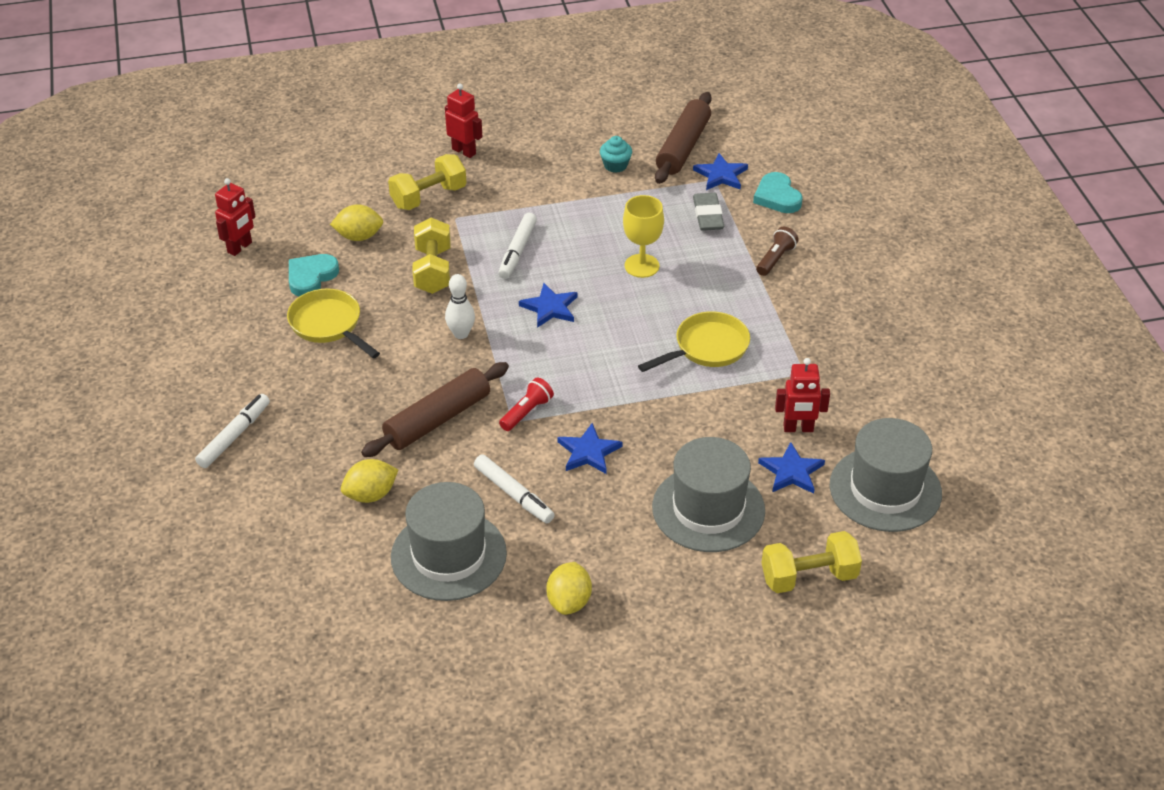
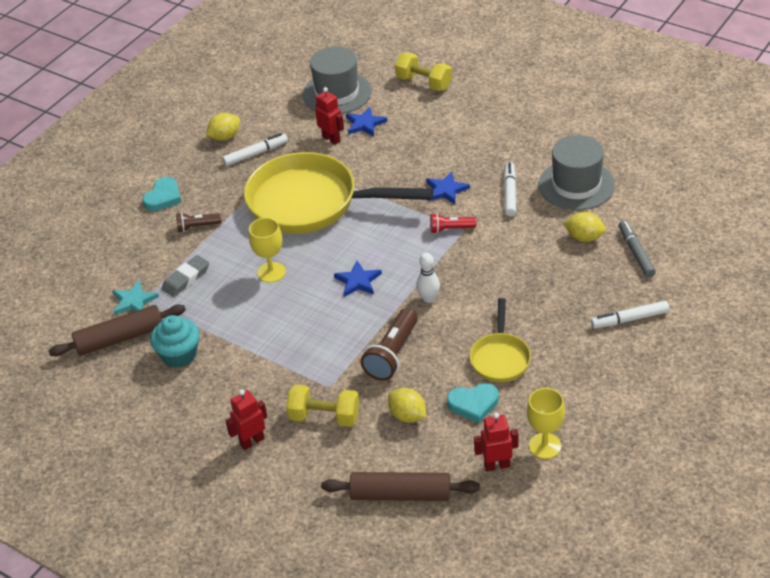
camera: 130 degrees left, 0 degrees up
(212, 283) = (545, 446): none -> yellow goblet
(294, 513) = (636, 253): none -> grey marker
(433, 270) = (392, 354): yellow dumbbell -> brown flashlight
(437, 419) = (503, 256): brown rolling pin -> brown rolling pin (400, 494)
(464, 151) = (252, 441): red robot -> red robot turned 60 degrees clockwise
(517, 251) = (325, 332): white marker -> white marker (256, 154)
(569, 602) = (542, 133): yellow lemon -> yellow lemon (225, 137)
(615, 165) = (179, 354): turquoise cupcake -> turquoise cupcake, size x1.65
(706, 348) = (311, 203): yellow pan -> yellow pan, size x2.05
(708, 509) = (426, 132): grey hat -> none
(721, 175) = (134, 301): blue star -> turquoise star
(777, 197) = (130, 263): turquoise heart -> turquoise heart (163, 197)

